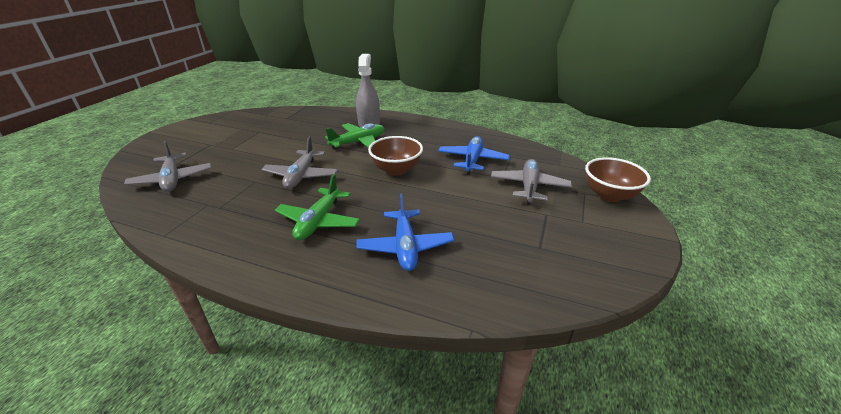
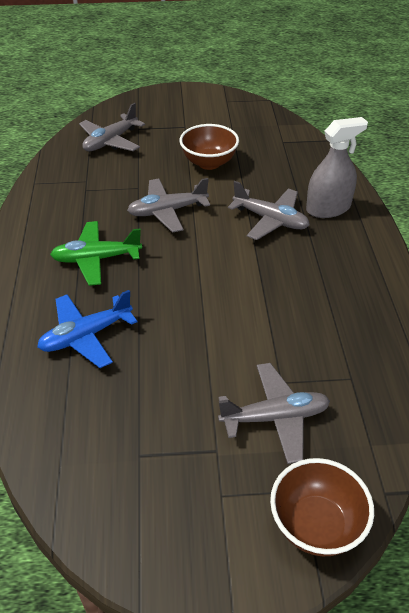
camera: 65 degrees right, 10 degrees up
(358, 142) = (270, 220): green plane -> grey plane
(396, 170) = (229, 276): brown bowl -> brown bowl (209, 163)
(472, 160) = (306, 339): blue plane -> none

